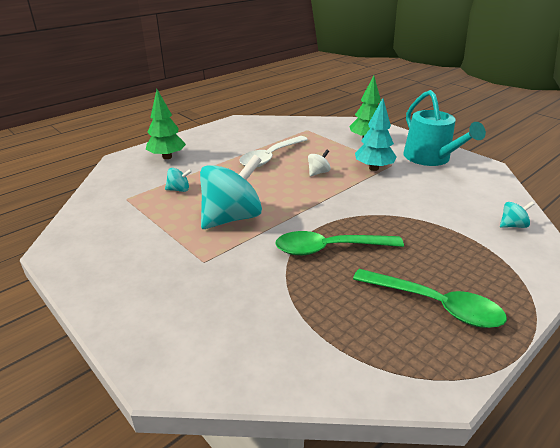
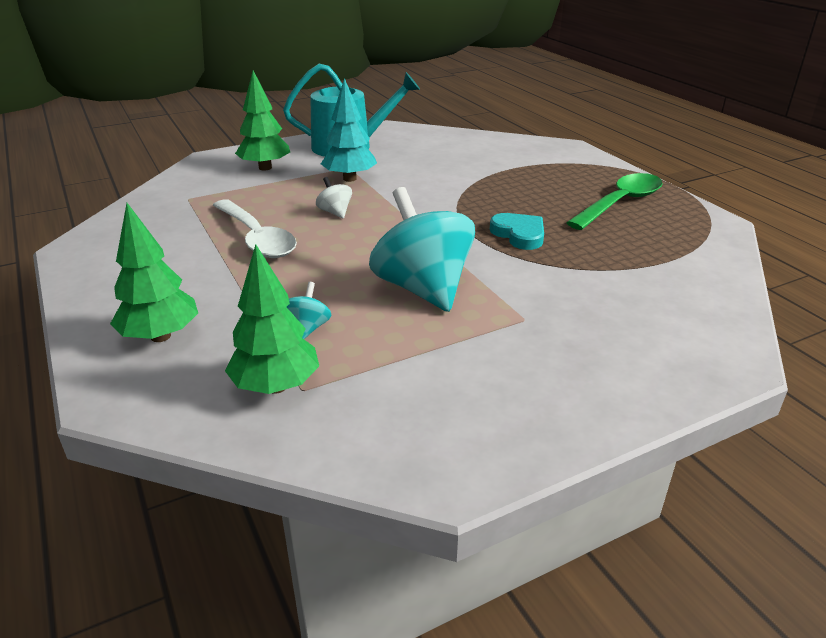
camera: 75 degrees left, 0 degrees up
(128, 192) = (276, 386): none -> green tree
(329, 249) = (519, 234): green spoon -> turquoise heart
(512, 225) = (506, 146): turquoise spinning top -> none

